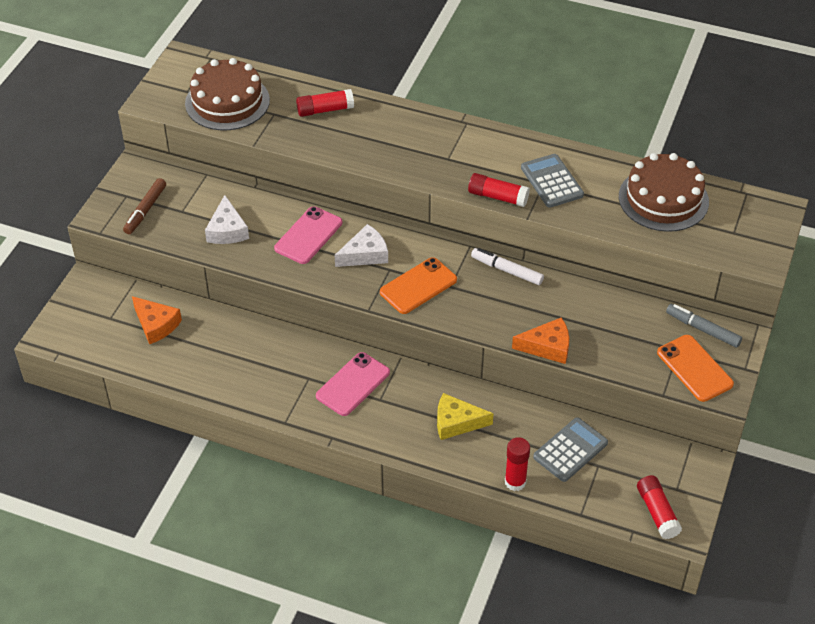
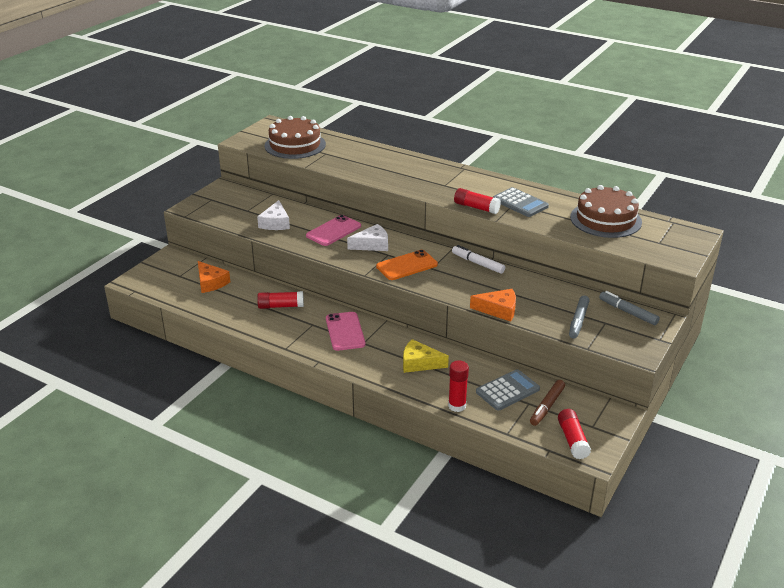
camera: 10 degrees right, 15 degrees down
(145, 210) = (222, 207): brown marker -> brown marker (547, 406)
(325, 110) = (362, 154): red glue stick -> red glue stick (280, 306)
(353, 384) = (345, 331): pink phone -> pink phone turned 60 degrees counterclockwise
(551, 181) = (520, 203): grey calculator -> grey calculator turned 150 degrees clockwise
(646, 352) = (578, 321): none -> grey marker
(694, 368) = (617, 335): orange phone -> none

